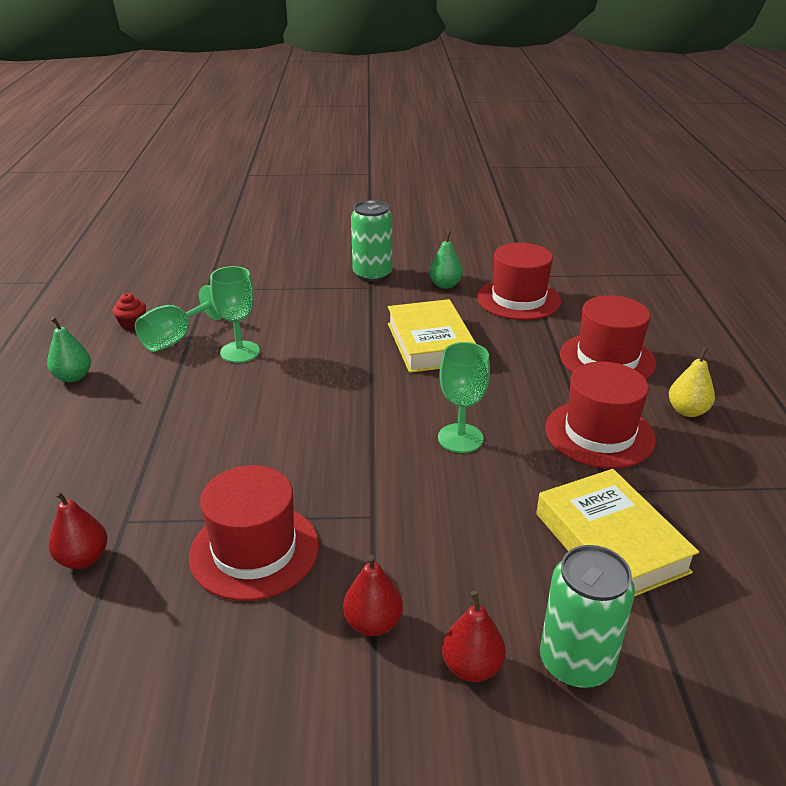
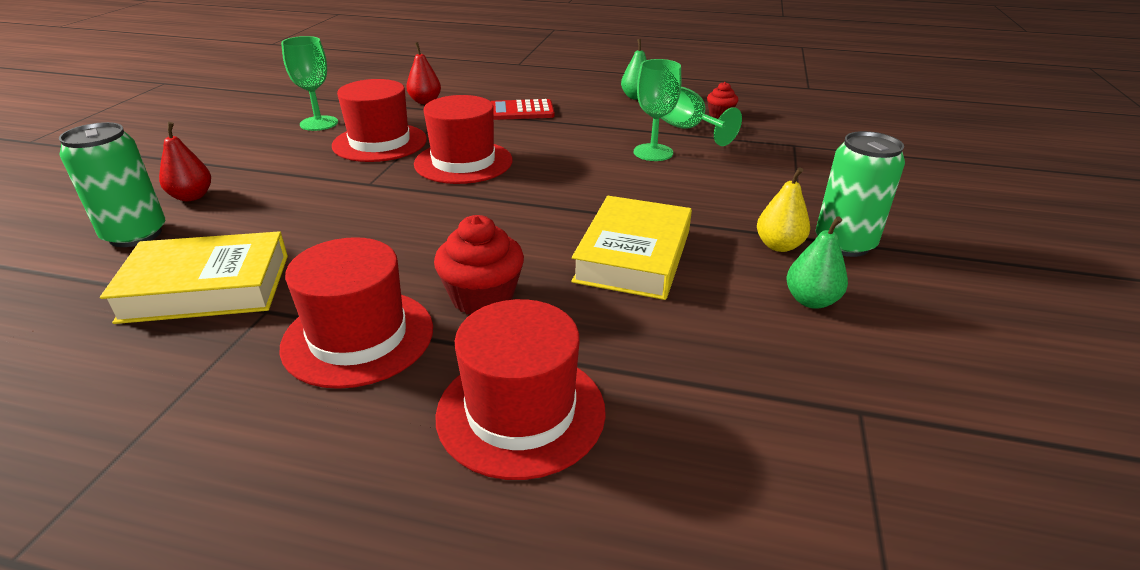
camera: 105 degrees right, 0 degrees up
(125, 454) = (521, 111): none -> red calculator
(373, 623) = (270, 171): red pear -> none
(430, 343) = (633, 256): yellow book -> yellow book turned 75 degrees counterclockwise
(460, 438) = (431, 239): green goblet -> green goblet (319, 123)
(518, 299) = (754, 368): red hat -> red hat (463, 162)
(520, 394) = (482, 297): none -> red cupcake
(687, 411) = (329, 451): yellow pear -> yellow pear (778, 246)

